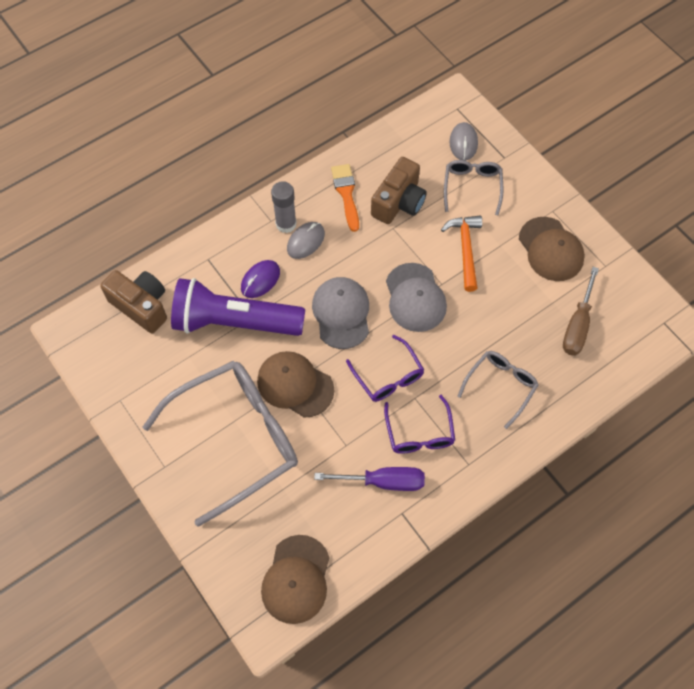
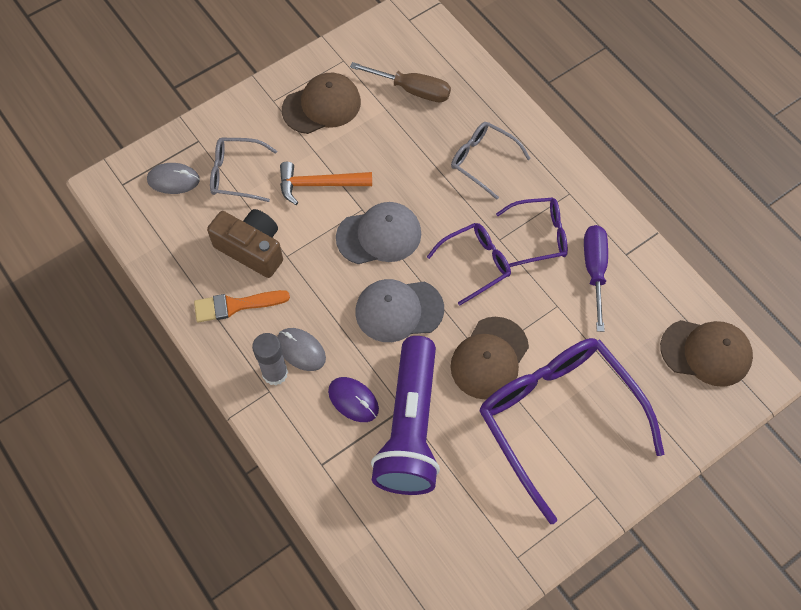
camera: 90 degrees left, 0 degrees up
(141, 306) = (388, 543): brown camera -> none
(236, 439) = (558, 418): grey glasses -> purple glasses

